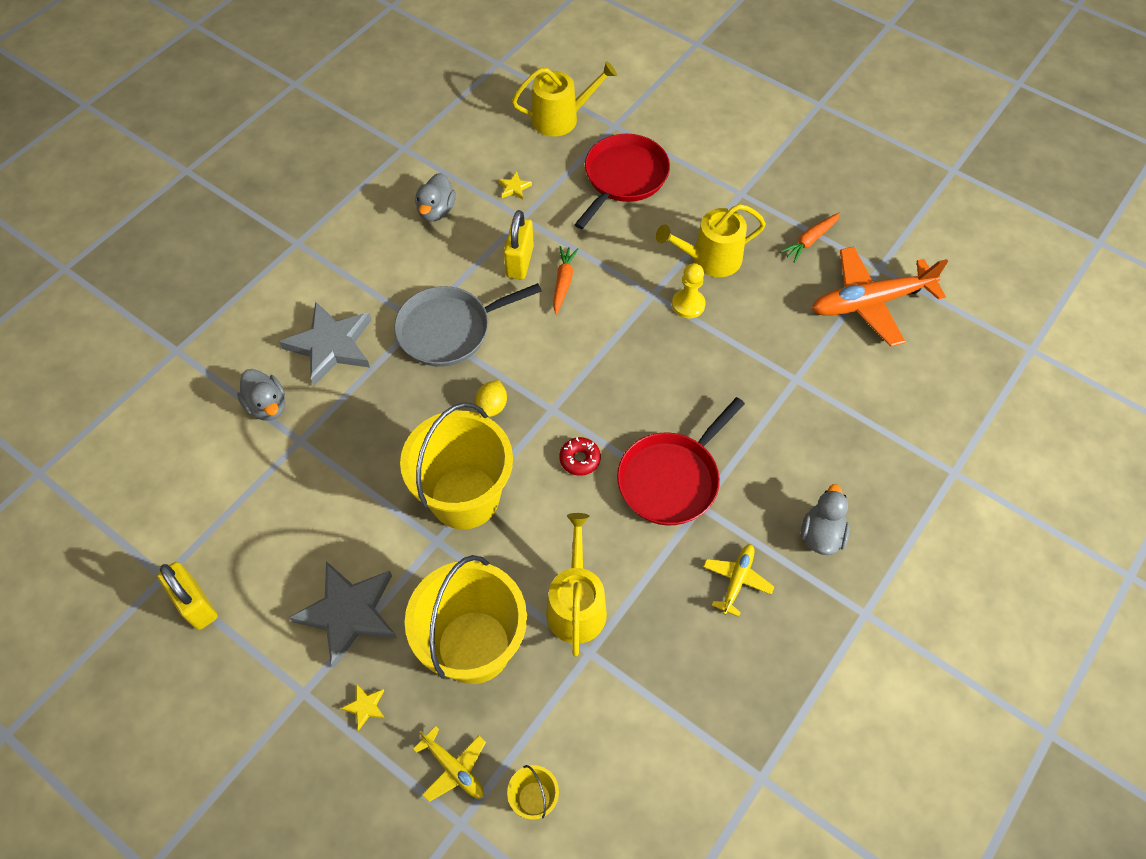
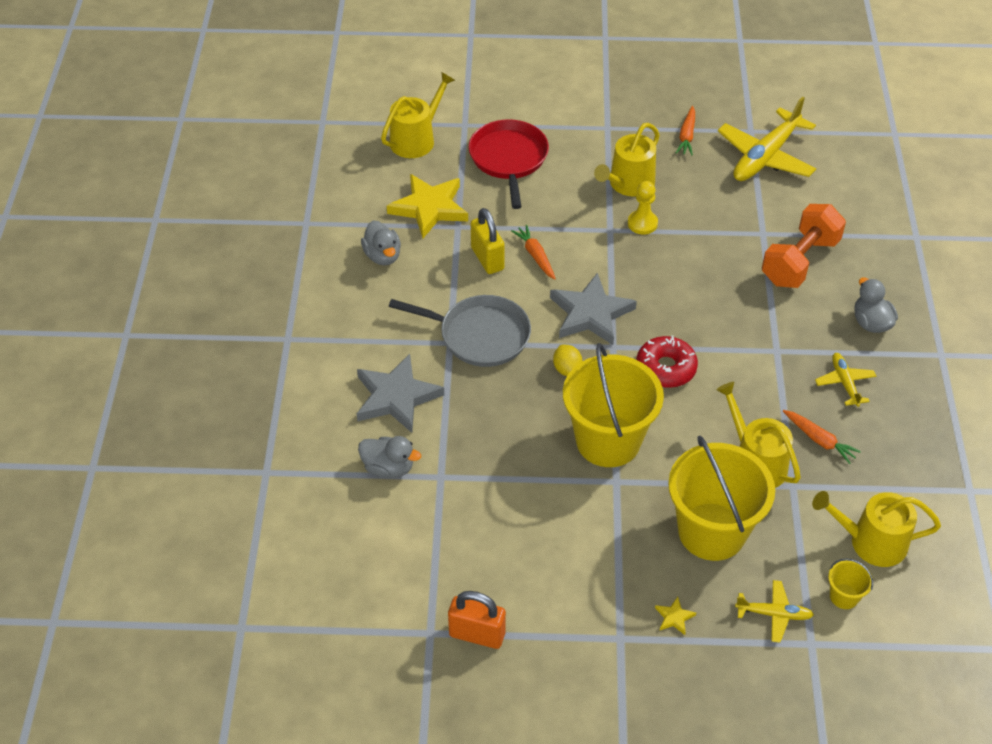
camera: 35 degrees left, 10 degrees down
(196, 604) = (477, 634): yellow padlock -> orange padlock
(349, 613) = (600, 567): grey star -> grey star (590, 313)
(449, 330) = (480, 335): grey pan -> grey pan turned 105 degrees counterclockwise
(514, 188) = (429, 208): yellow star -> yellow star, size x2.48
(580, 459) = (666, 368): red donut -> red donut, size x1.63
(611, 762) = (871, 542): none -> yellow watering can
(657, 623) = (819, 440): none -> orange carrot
(671, 479) = (741, 345): red pan -> none
(806, 428) = (799, 261): none -> orange dumbbell
(871, 302) = (766, 156): orange plane -> yellow plane

